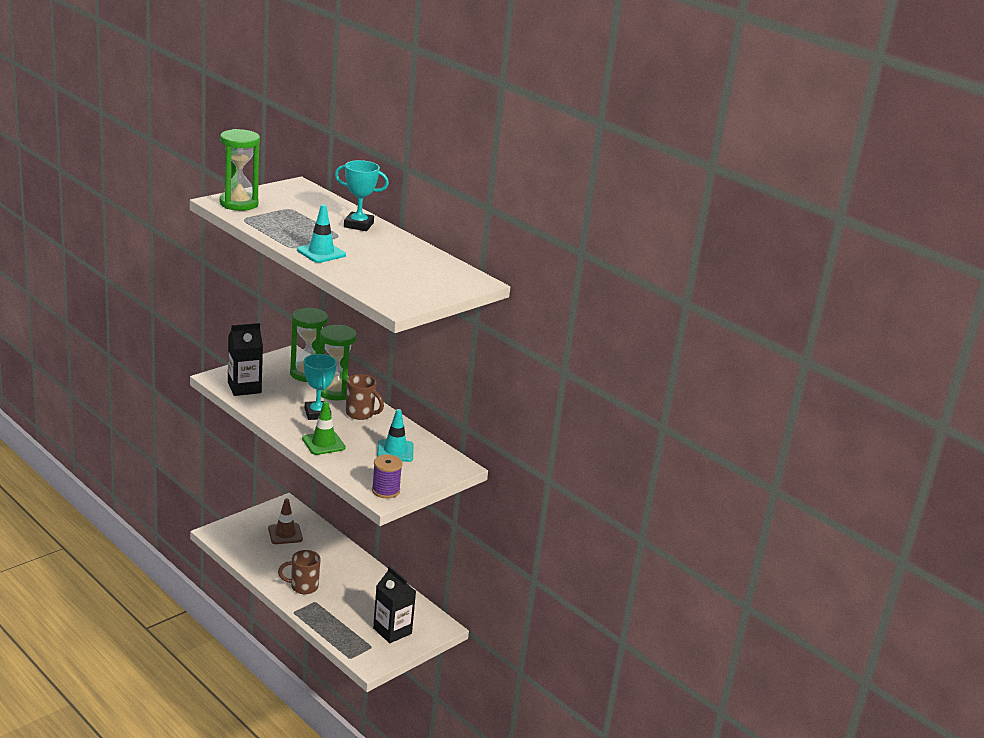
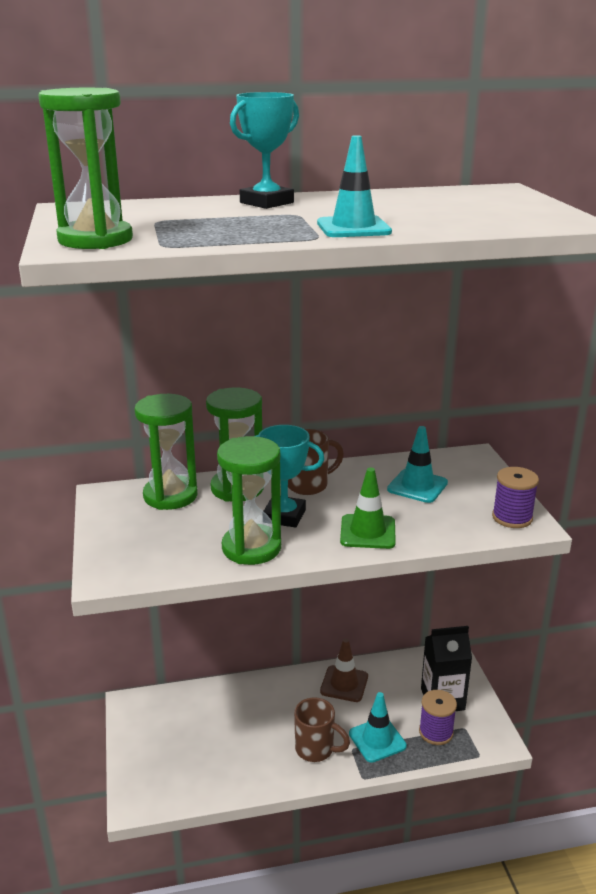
camera: 55 degrees left, 0 degrees up
(244, 388) = (161, 557): black carton -> none
(275, 411) = (251, 548): none -> green hourglass
(285, 534) = (193, 727): brown traffic cone -> brown traffic cone (344, 684)
(303, 587) = (316, 749): brown mug -> brown mug turned 90 degrees counterclockwise
(330, 610) = (377, 740): none -> turquoise traffic cone
(357, 634) = (436, 732): none -> purple spool

